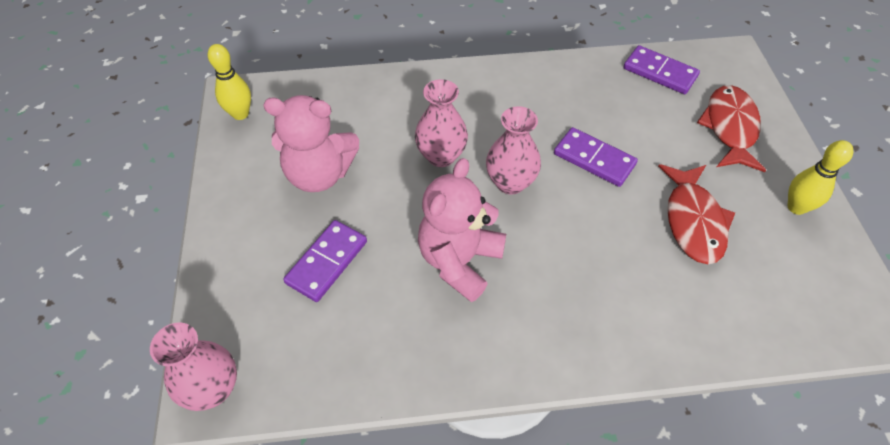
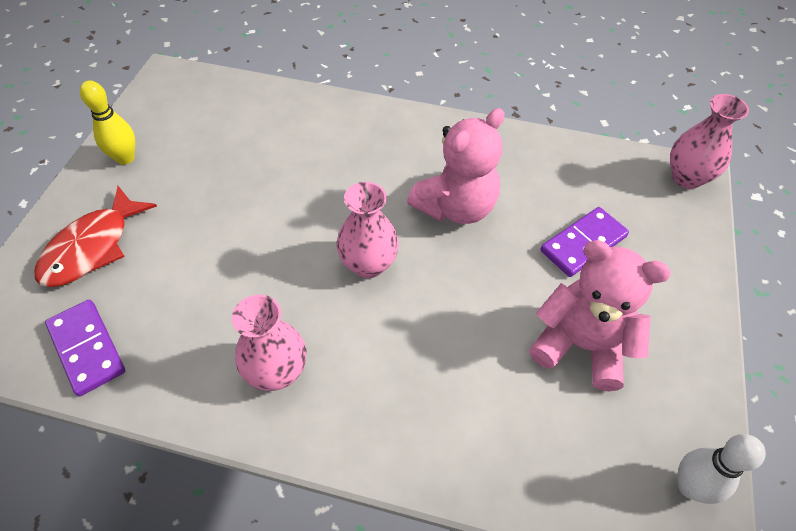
camera: 160 degrees left, 0 degrees up
(240, 114) = (689, 486): yellow bowling pin -> white bowling pin
(441, 156) = (429, 321): pink vase -> pink vase (277, 372)
(594, 159) = (264, 261): purple domino -> none
(693, 221) = (224, 175): red fish -> none

